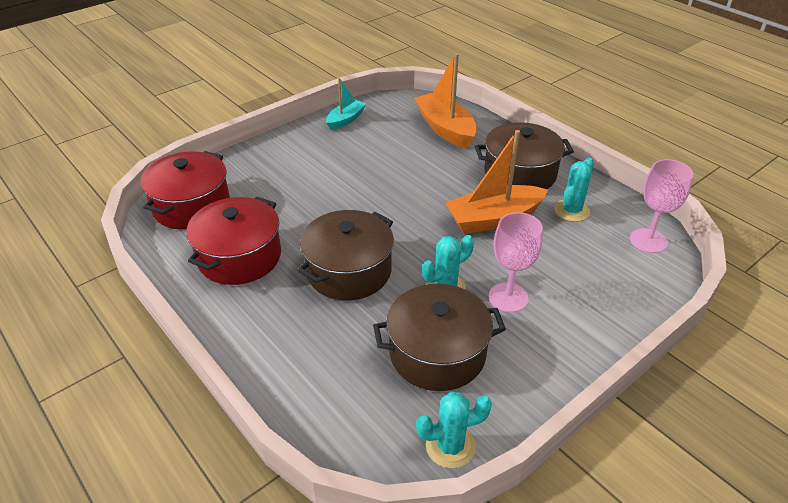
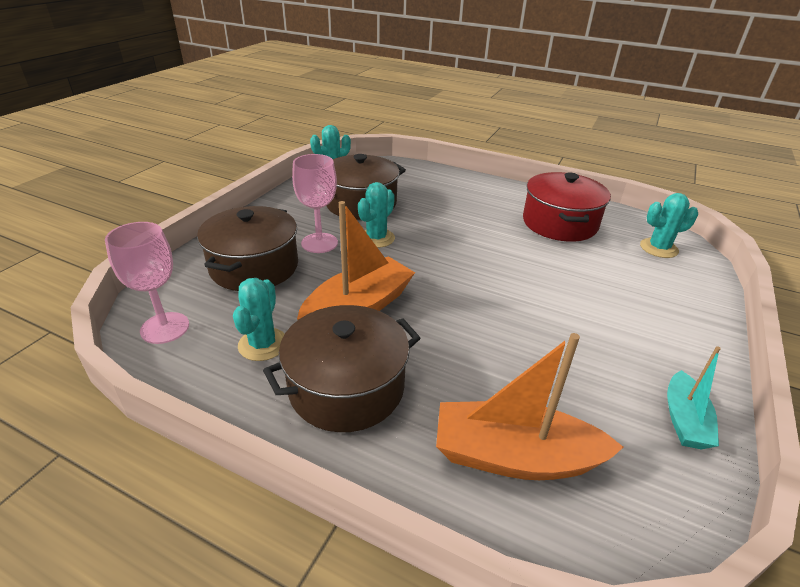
camera: 155 degrees right, 5 degrees down
(191, 206) = (658, 248): red pot -> turquoise cactus
(349, 271) = (465, 232): brown pot -> brown pot (254, 267)
(445, 129) = (514, 456): orange boat -> orange boat turned 150 degrees clockwise

